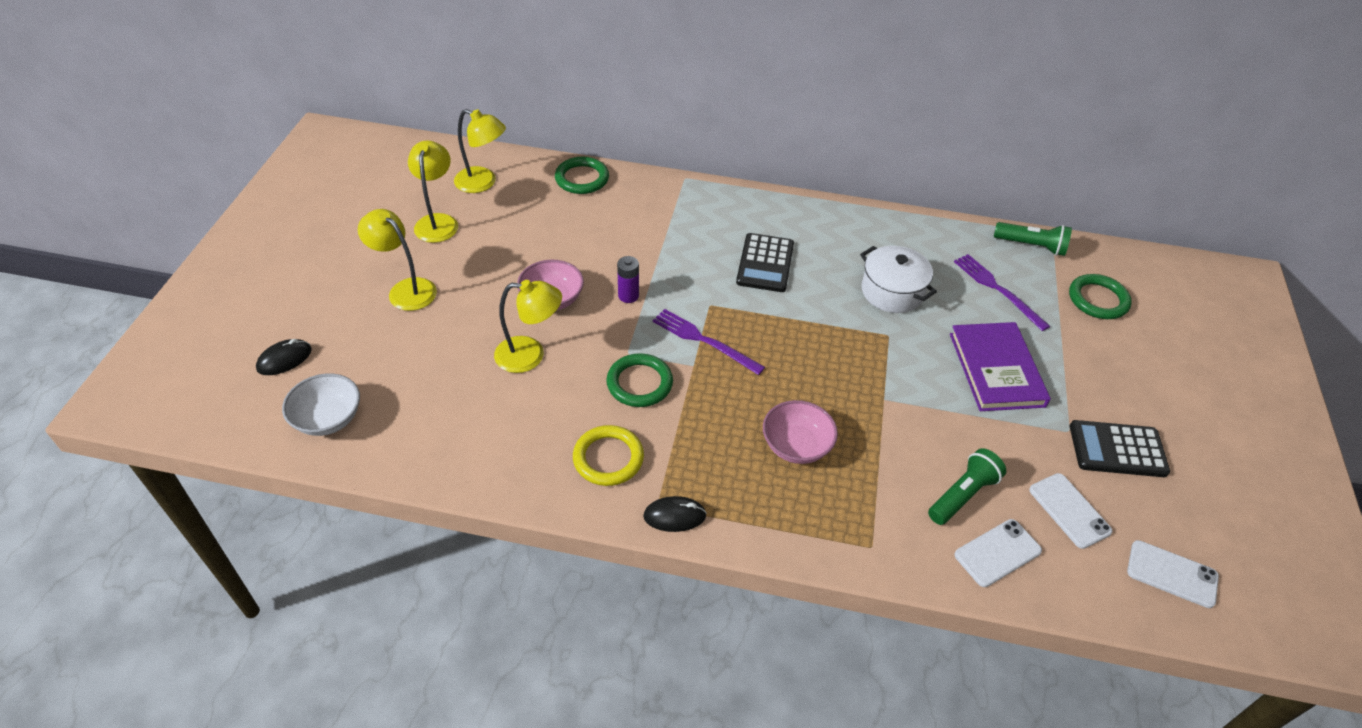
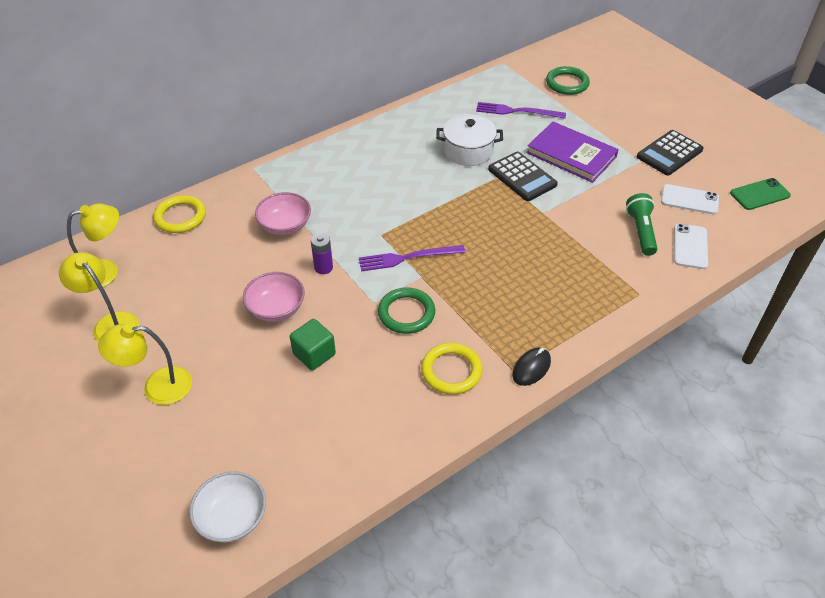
camera: 45 degrees left, 0 degrees up
(284, 359) = (132, 513): black mouse -> none
(530, 355) = (314, 354): yellow lamp -> green cube
(582, 178) = (180, 217): green ring -> yellow ring
(765, 263) = (378, 186): black calculator -> black calculator (522, 177)
(796, 446) = (536, 274): pink bowl -> pink bowl (285, 226)
(1031, 246) = (501, 76): green flashlight -> none
(1172, 574) = (759, 194): white phone -> green phone

